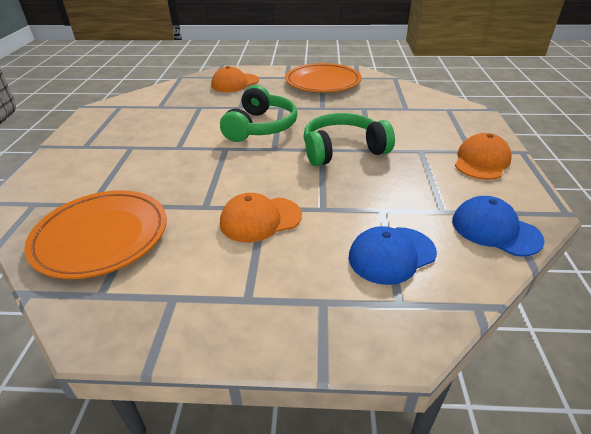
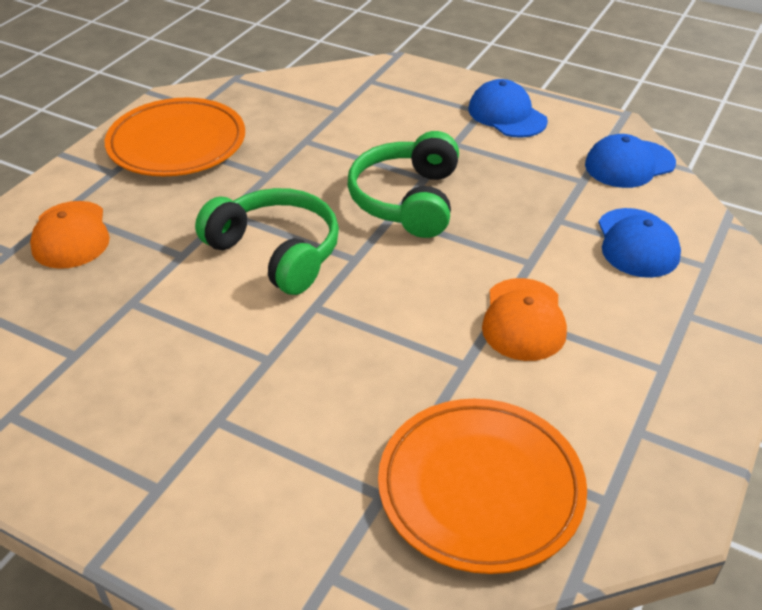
camera: 65 degrees left, 5 degrees up
(481, 161) = (507, 115): orange cap -> blue cap

